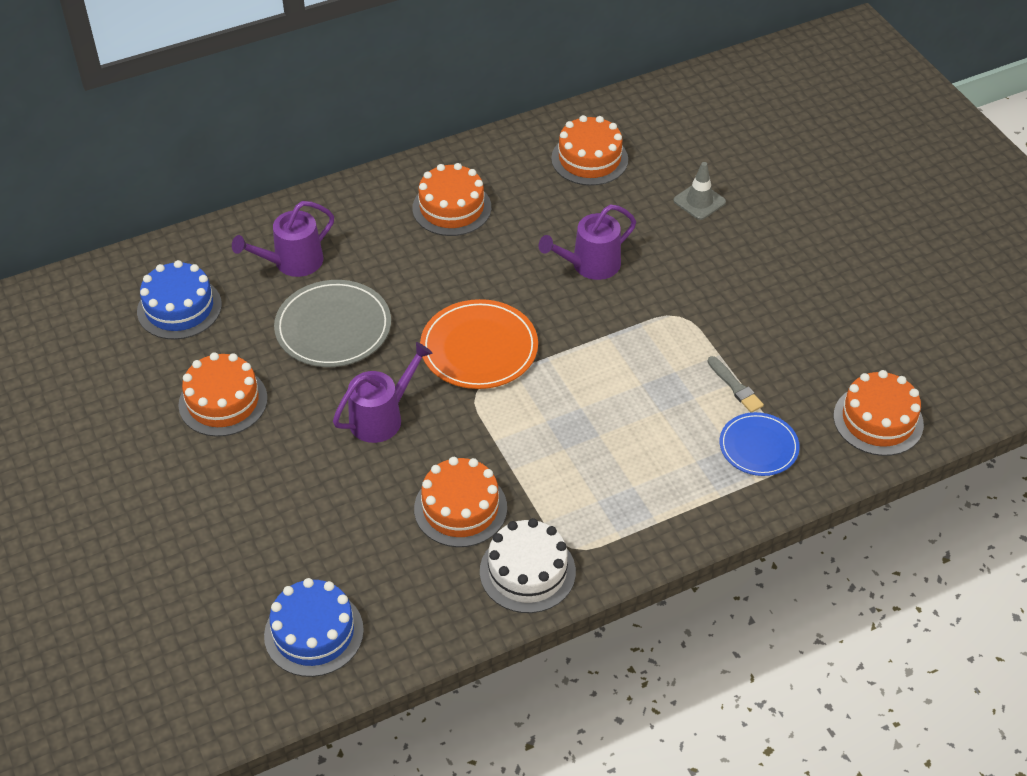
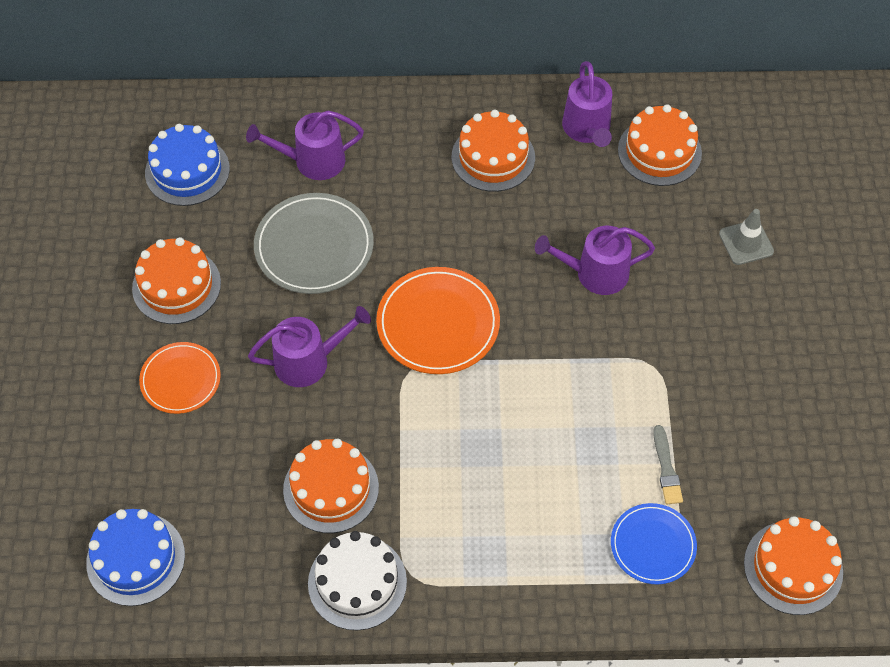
camera: 25 degrees right, 10 degrees up
(271, 474) = (180, 379): none -> orange plate
(519, 162) = (587, 129): none -> purple watering can

